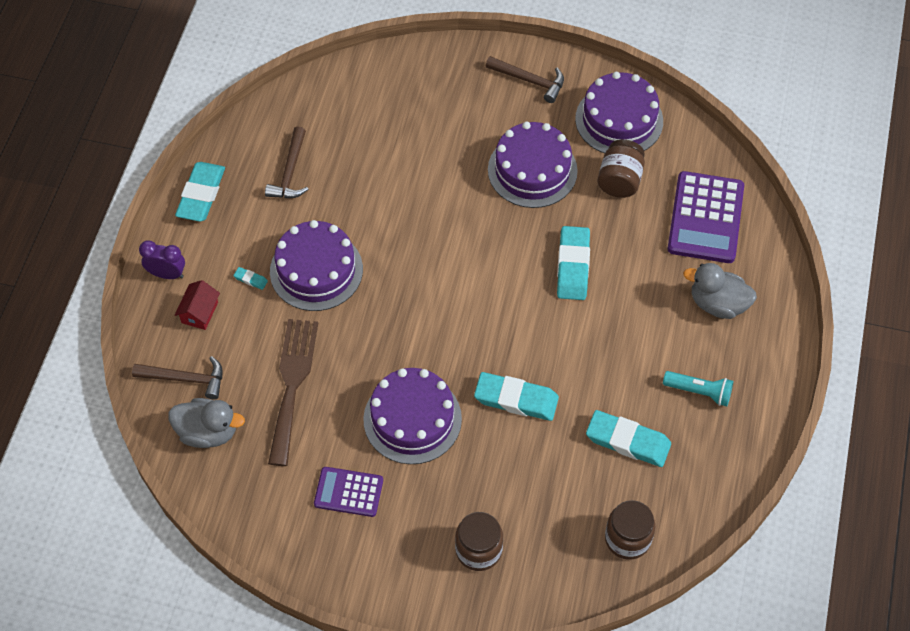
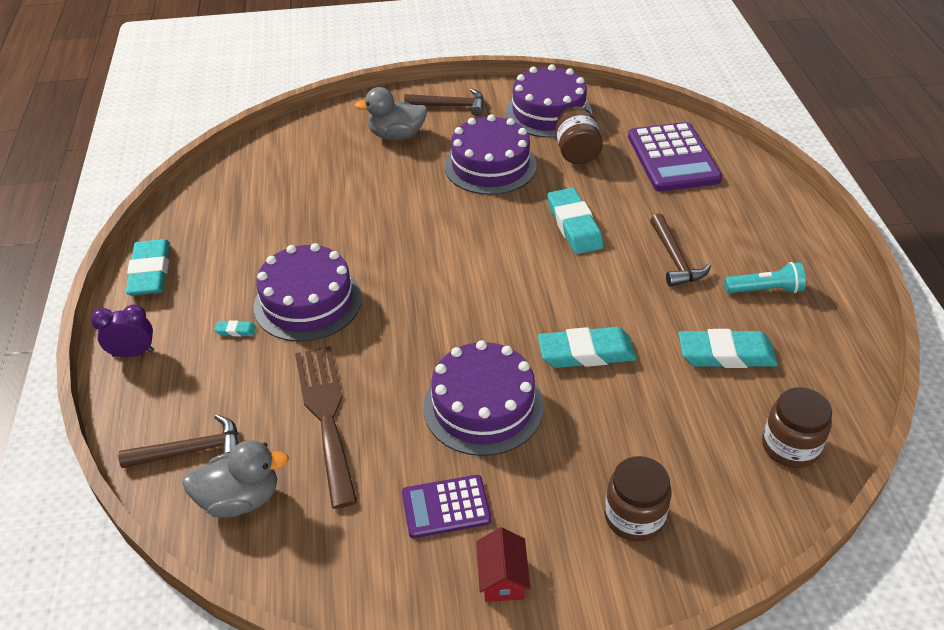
camera: 20 degrees left, 15 degrees down
(199, 312) = (186, 378): red house -> red house (502, 577)
(290, 172) = (243, 228): brown hammer -> brown hammer (674, 258)
(717, 304) = (730, 216): grey duck -> grey duck (396, 135)

